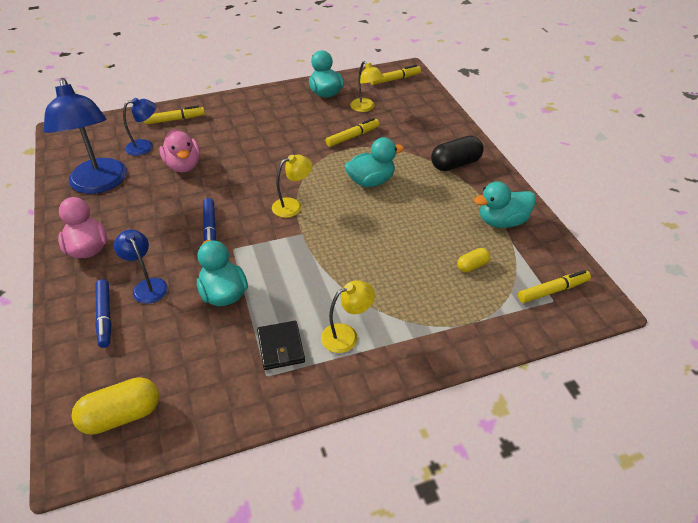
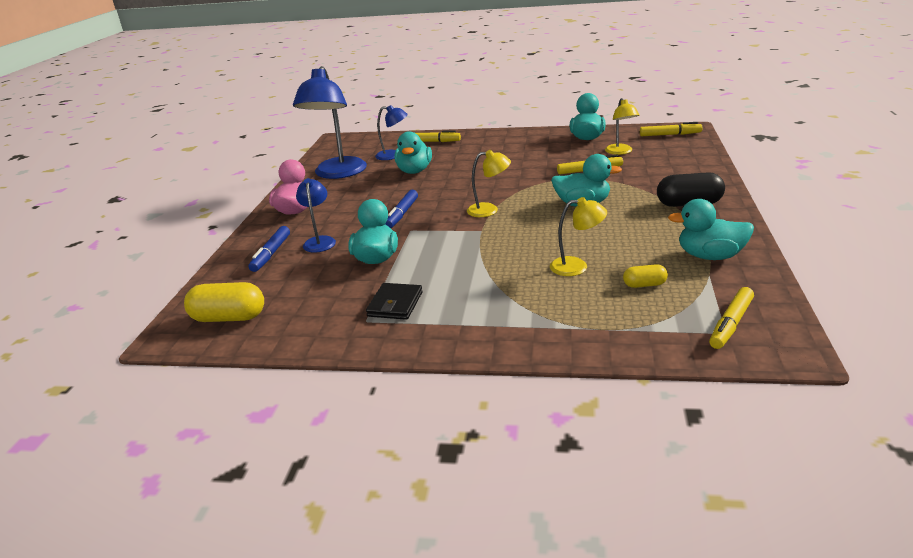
camera: 30 degrees right, 15 degrees down
(183, 165) = (414, 171): pink duck -> turquoise duck
(346, 335) = (464, 309): yellow lamp -> yellow lamp (577, 266)
(553, 291) = (731, 324): yellow marker -> yellow marker turned 120 degrees clockwise

